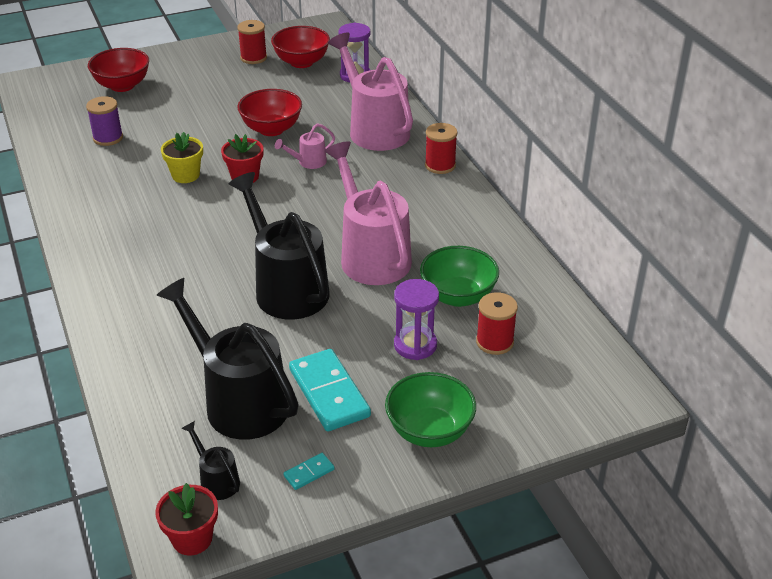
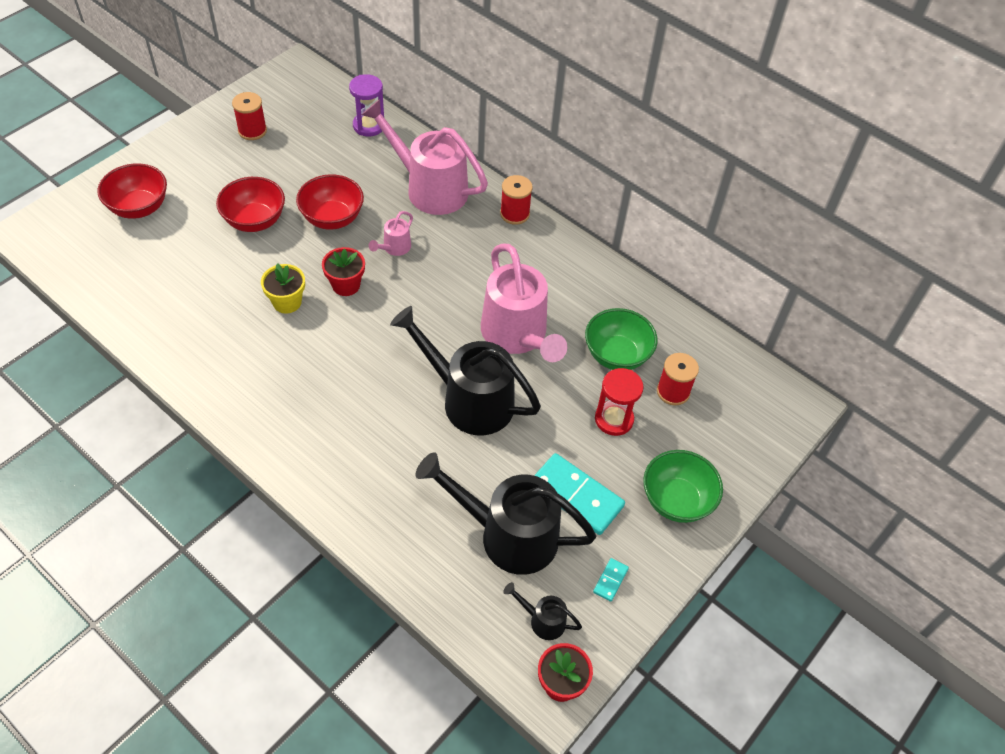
camera: 30 degrees left, 15 degrees up
(108, 138) = (174, 281): purple spool -> none
(301, 62) = (305, 123): red bowl -> red bowl (255, 221)
(370, 255) = (518, 336): pink watering can -> pink watering can turned 150 degrees counterclockwise
(415, 345) = (614, 419): purple hourglass -> red hourglass

